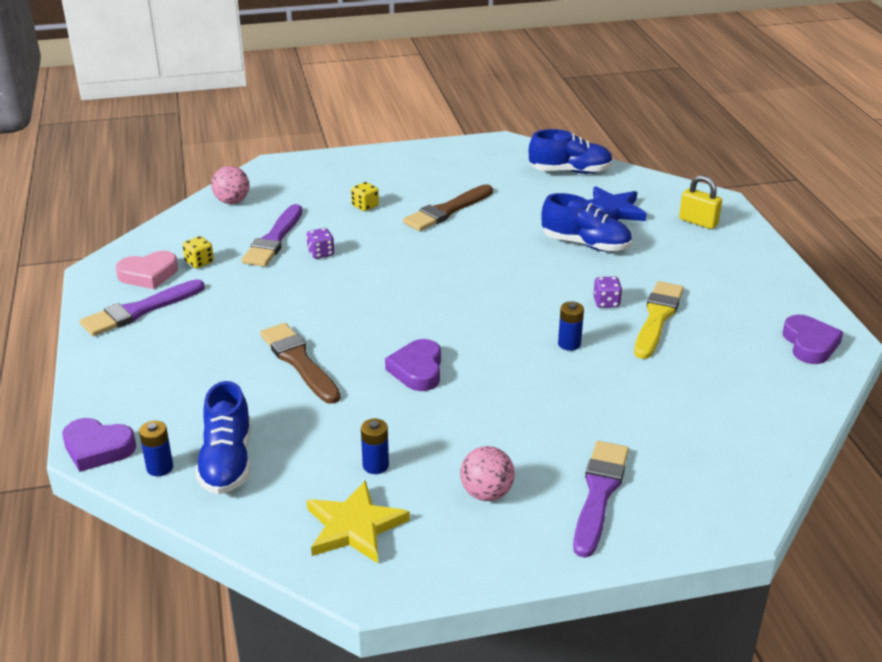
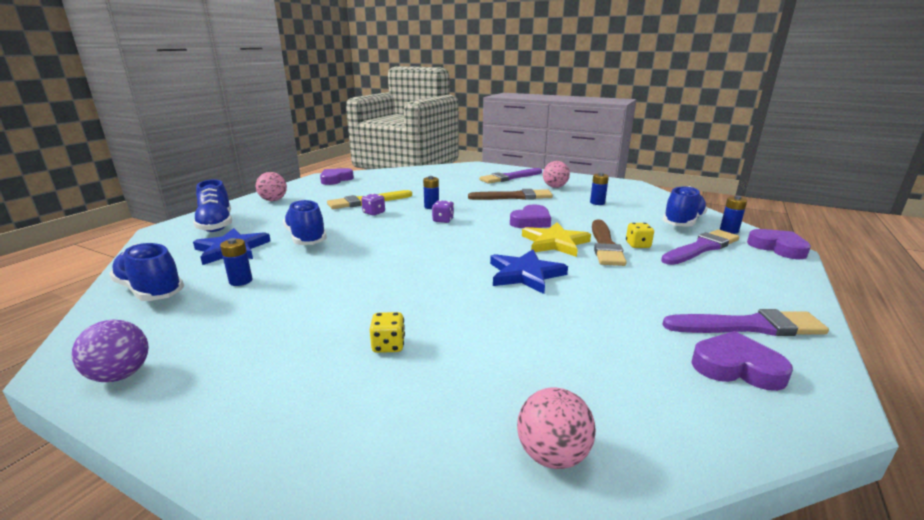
camera: 140 degrees left, 10 degrees down
(148, 274) = (736, 367): pink heart -> purple heart
(199, 262) = (658, 356): yellow dice -> yellow dice (638, 245)
(274, 239) = (543, 348): purple brush -> purple brush (701, 248)
(321, 253) = (508, 310): purple dice -> purple dice (443, 220)
(341, 289) = (525, 274): none -> blue star
(354, 527) = (625, 194): yellow star -> yellow star (555, 243)
(447, 211) = (328, 302): brown brush -> brown brush (514, 197)
(468, 149) = (120, 375): none -> purple ball
(535, 197) = (241, 281): none -> blue battery
(698, 222) = (216, 224): yellow padlock -> blue shoe
(753, 271) = (273, 200): none -> pink ball

